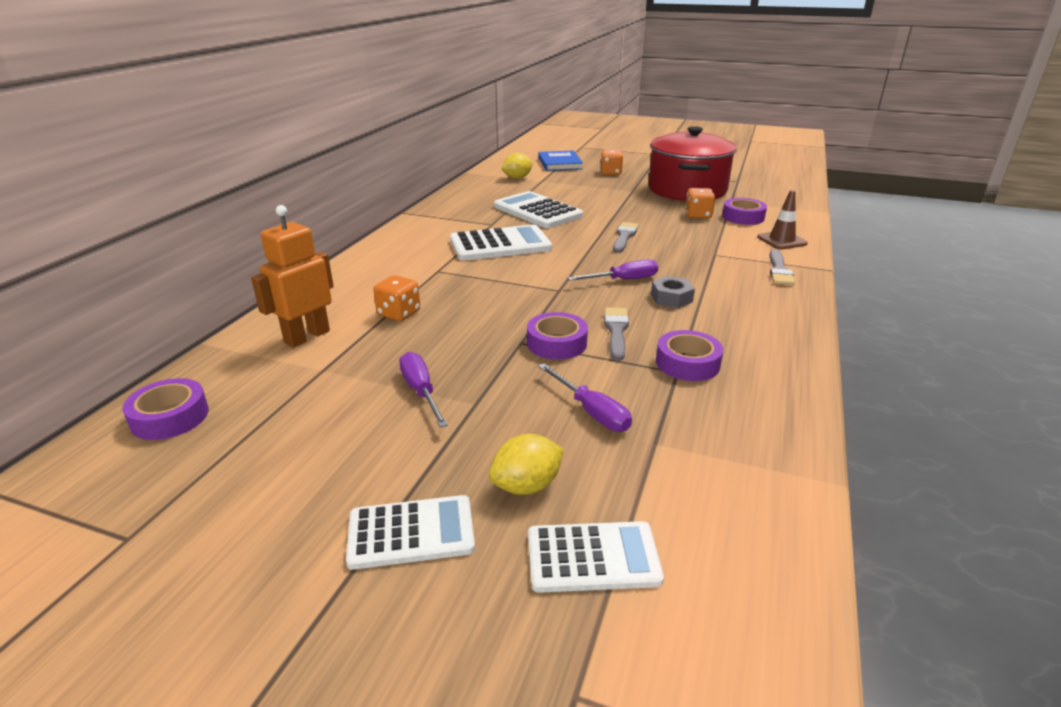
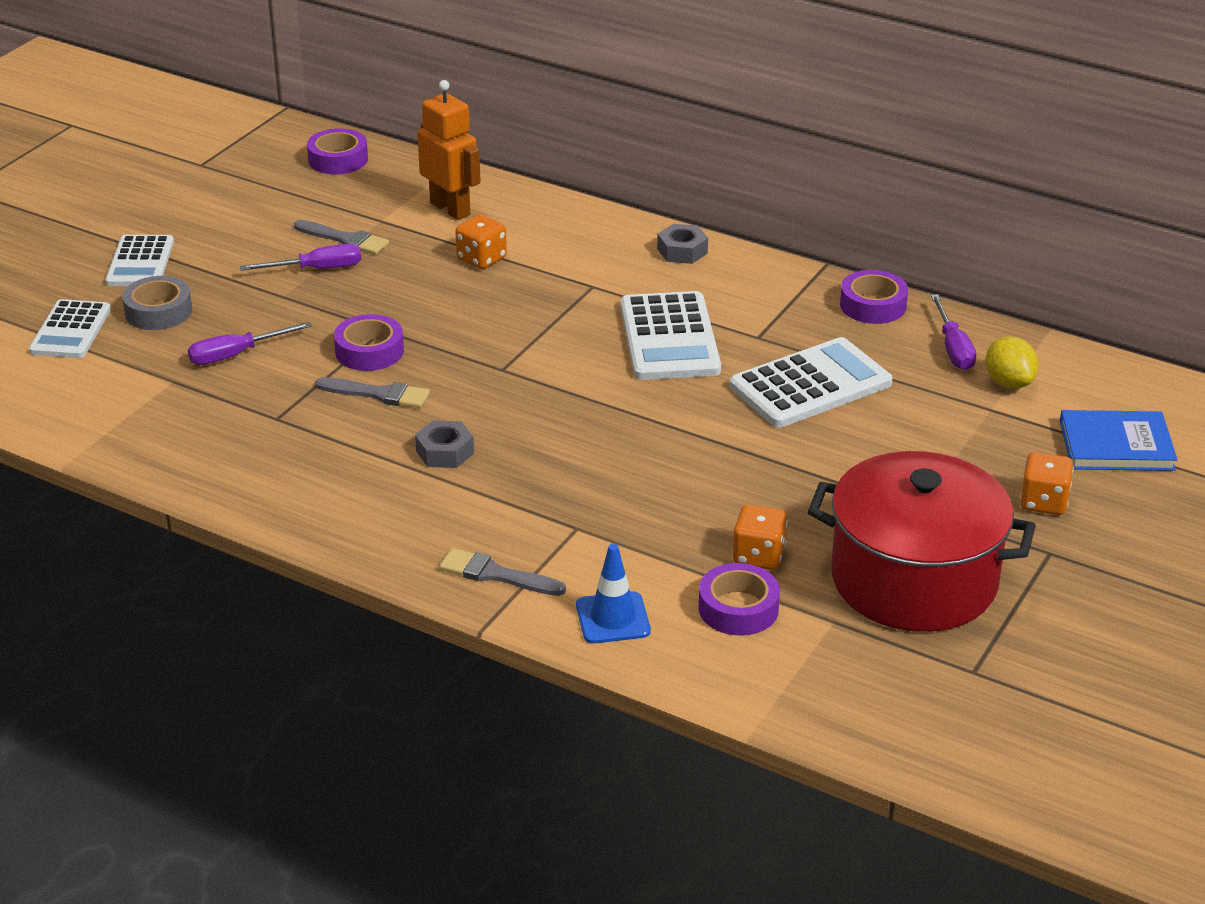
camera: 100 degrees right, 5 degrees up
(387, 247) = (682, 251): none -> grey nut
(526, 486) = (158, 311): yellow lemon -> grey tape
(623, 280) = (513, 424): purple screwdriver -> purple screwdriver (953, 348)
(624, 237) = (673, 453): grey brush -> grey brush (345, 239)
(687, 363) = (288, 428): purple tape -> purple tape (873, 305)
(781, 240) = (613, 618): brown traffic cone -> blue traffic cone

